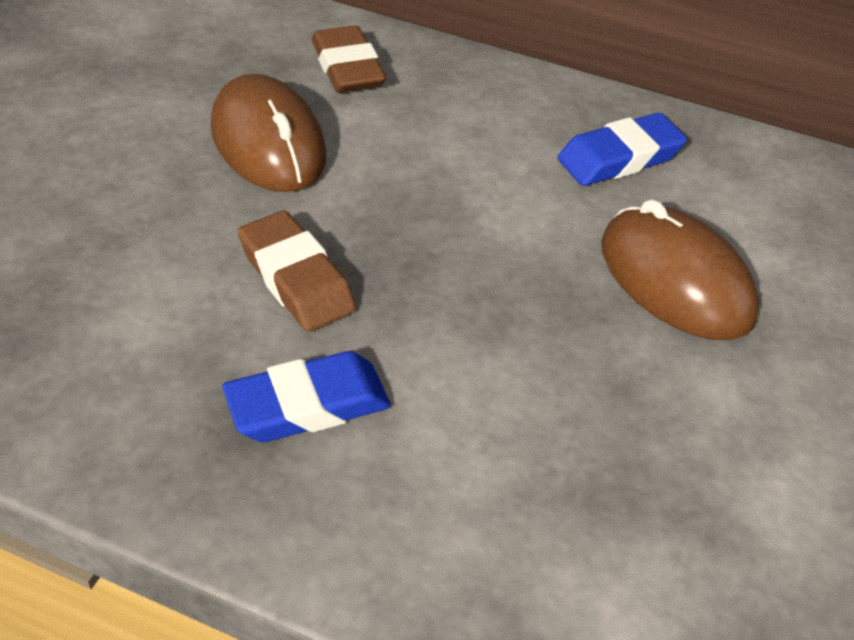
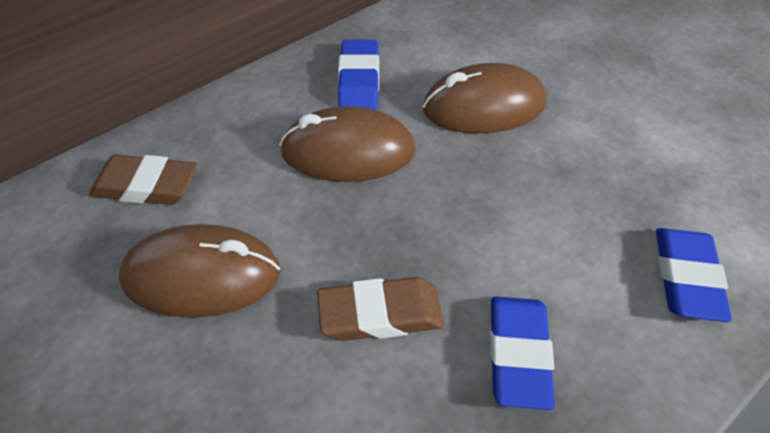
camera: 60 degrees left, 5 degrees up
(498, 185) = (348, 152): none -> brown mouse
(524, 560) = (686, 278): none -> blue eraser

